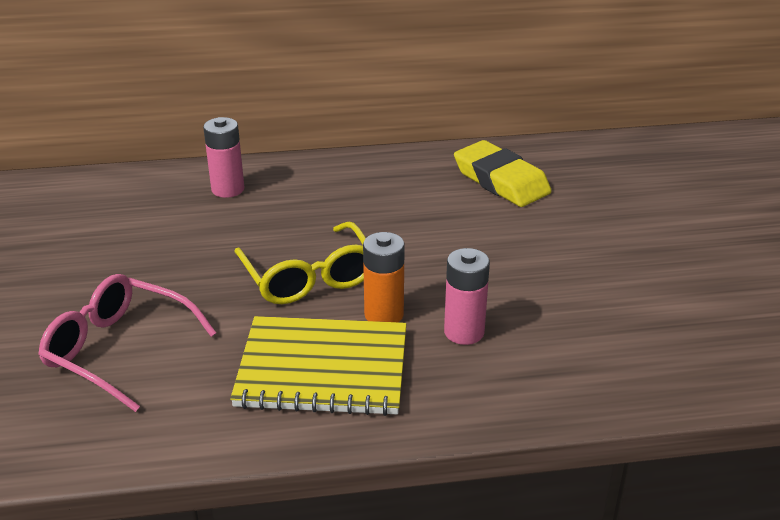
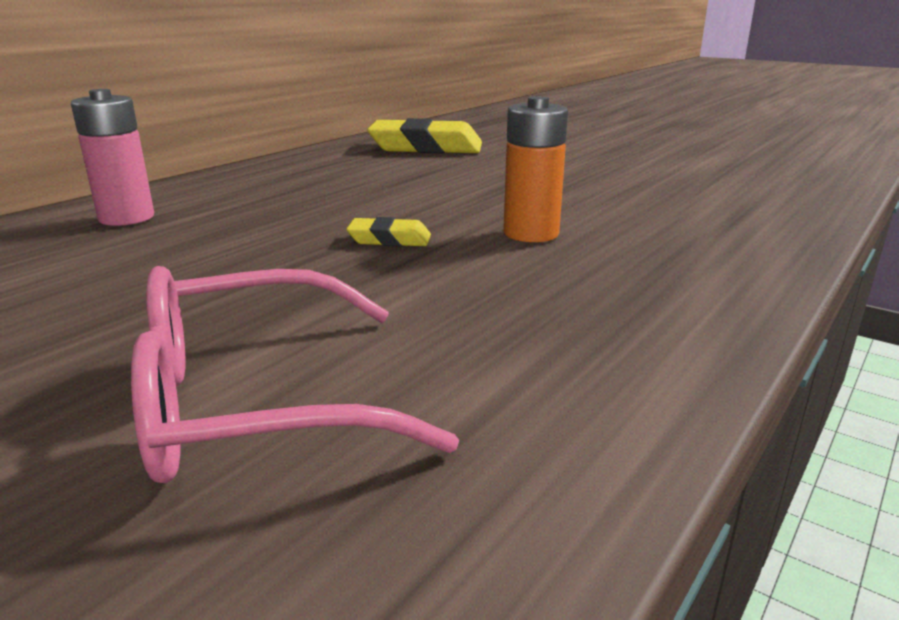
camera: 45 degrees left, 10 degrees down
(309, 277) = (389, 239): yellow glasses -> yellow eraser
(322, 369) = (578, 288): yellow notebook -> none
(464, 332) = (624, 218): pink battery -> none

